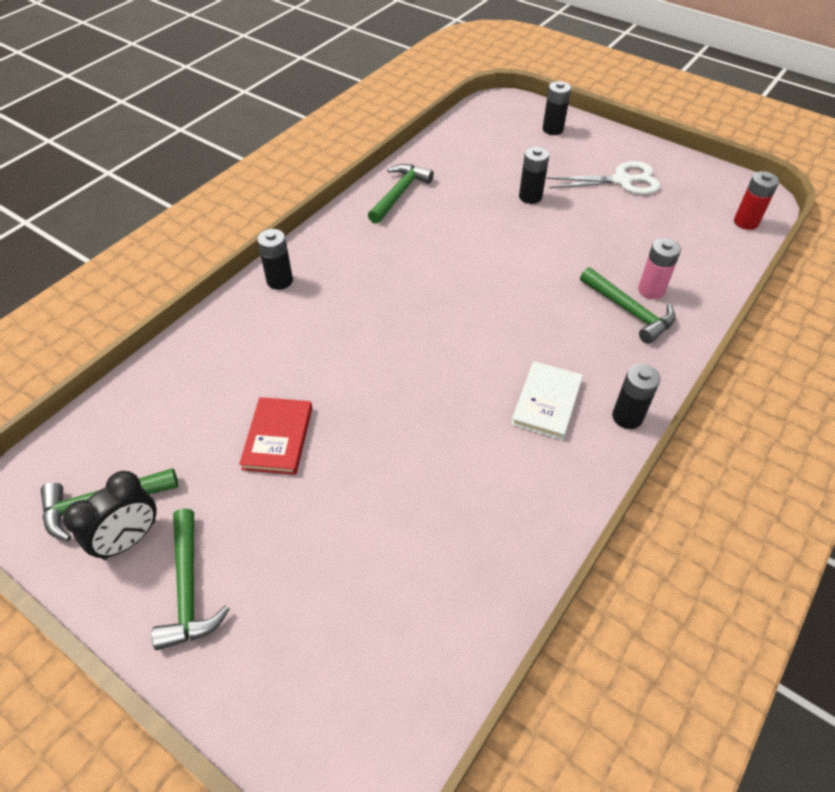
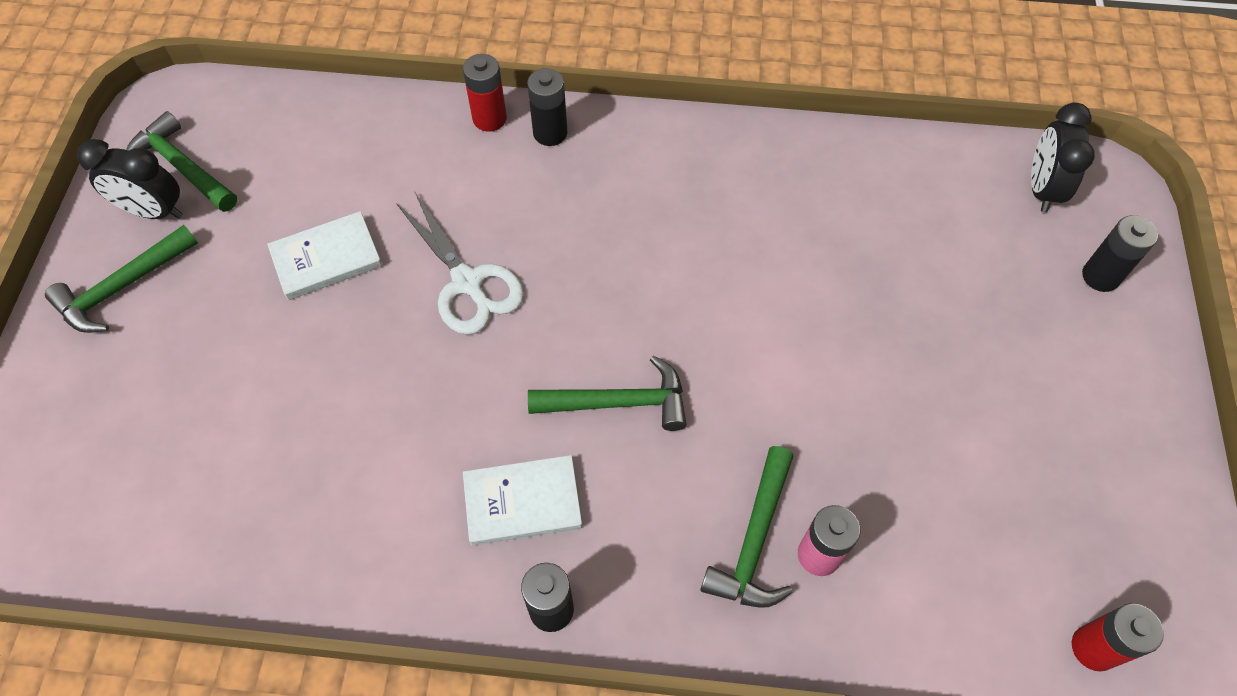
camera: 60 degrees right, 10 degrees up
(239, 305) = (489, 118): none -> red battery
(278, 438) = (326, 258): red book -> white book
(399, 194) = (792, 165): green hammer -> green hammer (618, 402)
(488, 122) = (1042, 189): none -> black clock
(530, 197) = (909, 316): black battery -> none
(622, 181) = (1050, 422): white scissors -> white scissors (467, 282)

